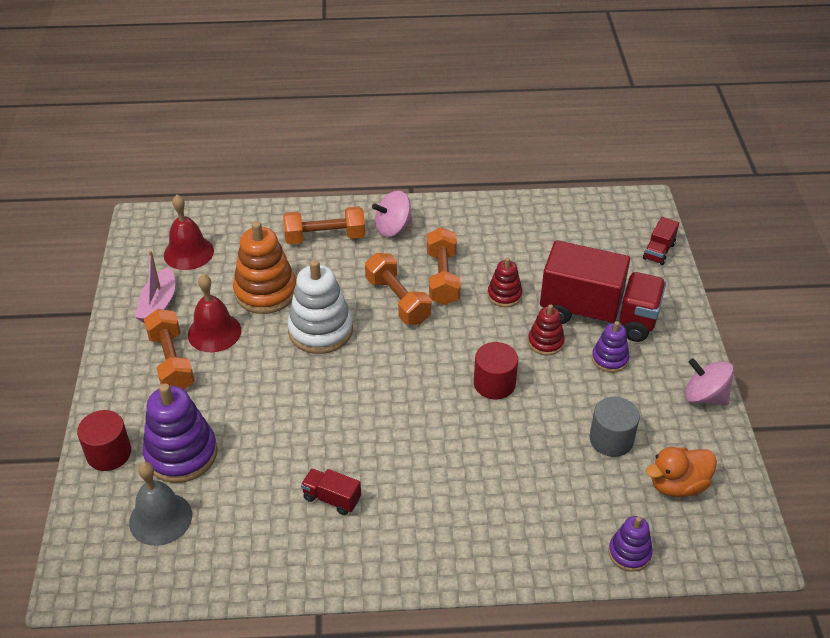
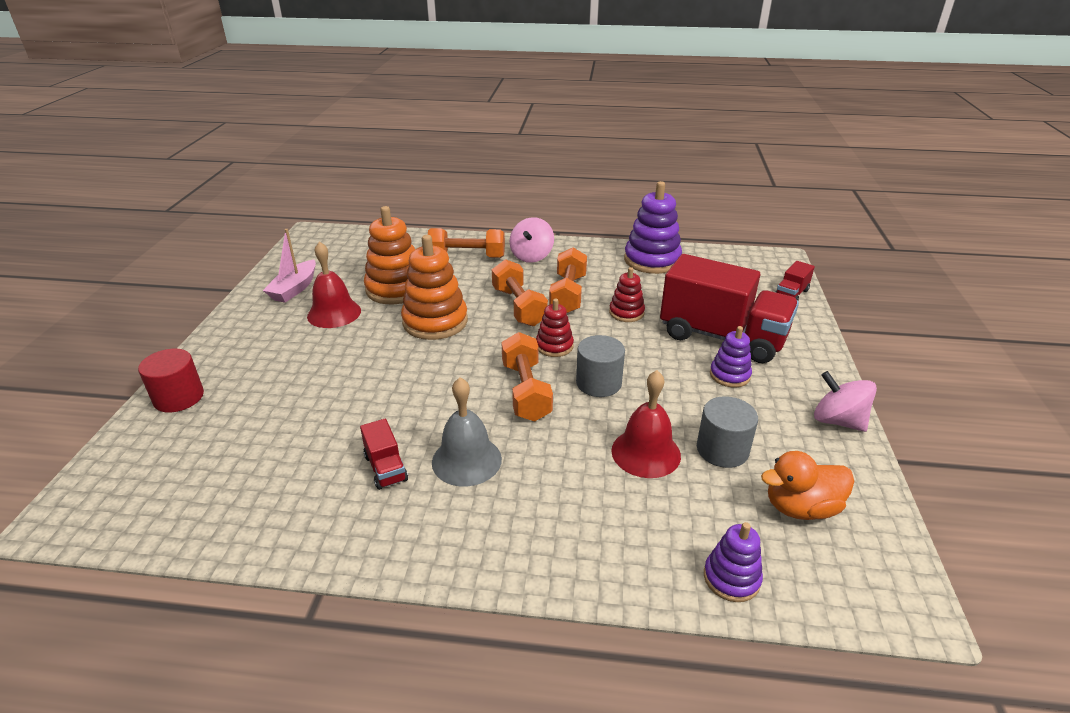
camera: 10 degrees right, 10 degrees down
(160, 518) = (194, 463): grey bell -> grey bell (466, 460)
(171, 362) = (282, 331): orange dumbbell -> orange dumbbell (526, 391)
(181, 454) = (249, 407): purple stacking toy -> purple stacking toy (652, 260)
(188, 252) = (341, 256): red bell -> red bell (646, 452)
(320, 330) = (435, 322): white stacking toy -> orange stacking toy
(331, 498) = (386, 468): red truck -> red truck turned 150 degrees counterclockwise
(392, 228) = (531, 256): pink spinning top -> pink spinning top turned 60 degrees counterclockwise
(494, 383) = (598, 383): red cylinder -> grey cylinder
(545, 342) = (661, 354): red stacking toy -> red stacking toy (554, 346)

